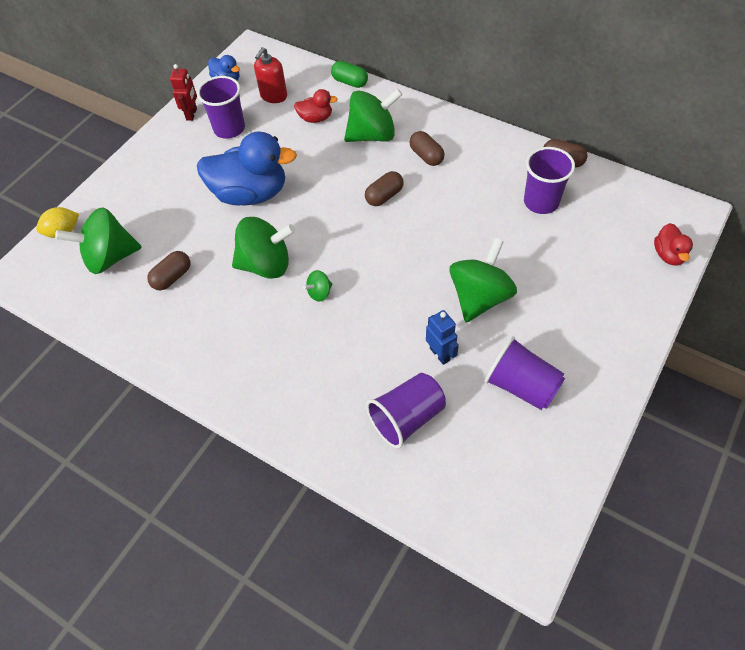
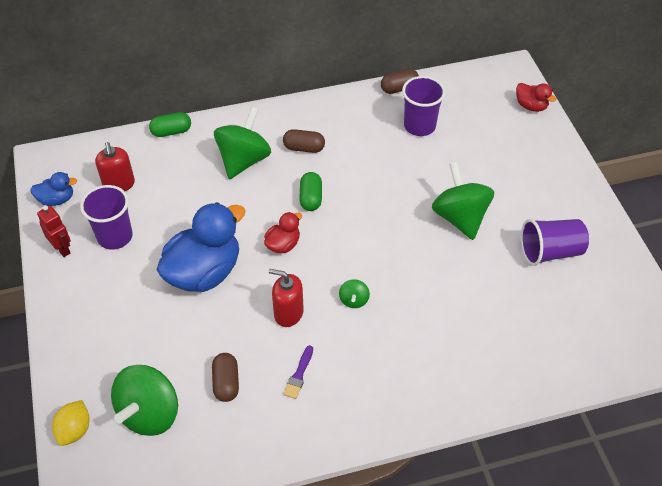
camera: 50 degrees left, 5 degrees down
(219, 312) = (299, 375): none -> purple brush
(266, 264) = (288, 313): green spinning top -> red soap dispenser
(316, 118) = (180, 178): red duck -> red duck (283, 244)
(384, 196) = (311, 198): brown capsule -> green capsule
(407, 418) = (513, 330): purple cup -> none
(440, 354) = (482, 273): blue robot -> none

